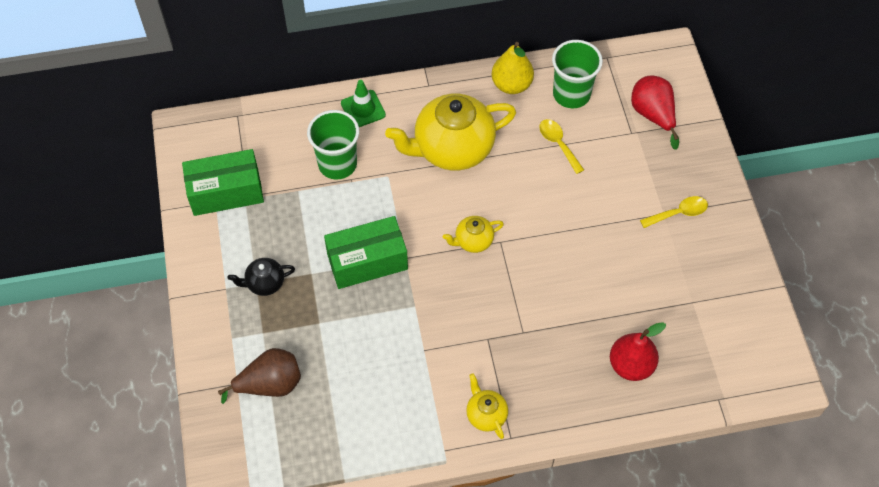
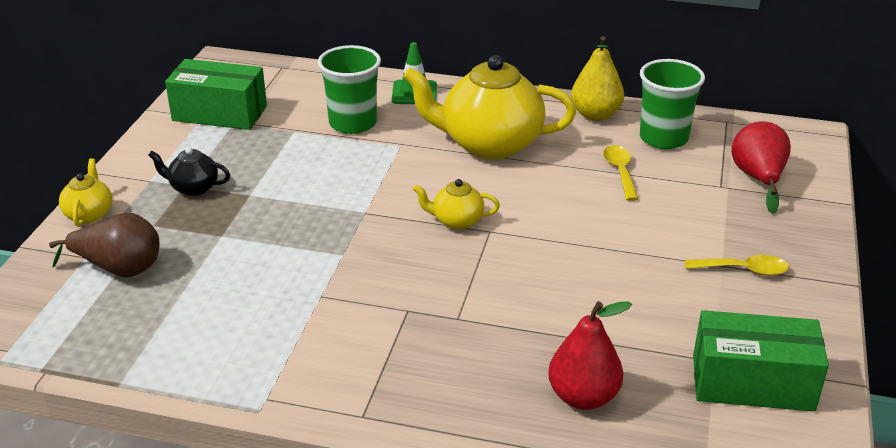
camera: 25 degrees right, 25 degrees down
(367, 262) = (319, 203): green box -> green box (752, 383)
(486, 414) = (348, 381): yellow teapot -> yellow teapot (89, 214)

